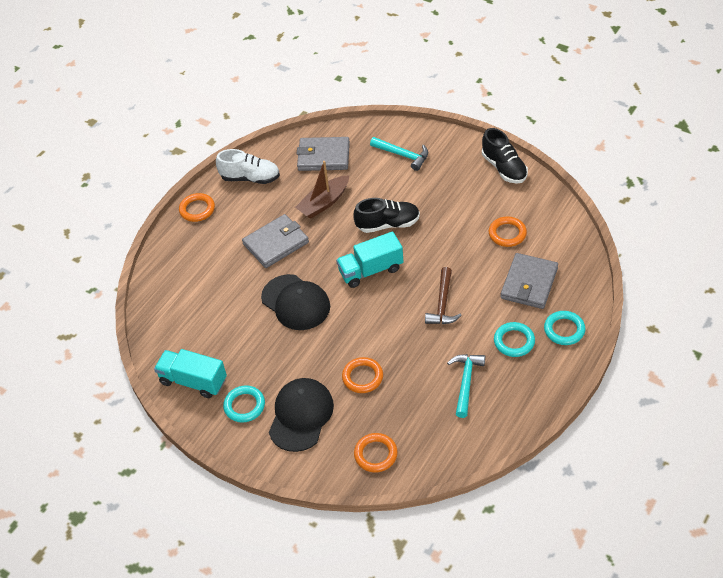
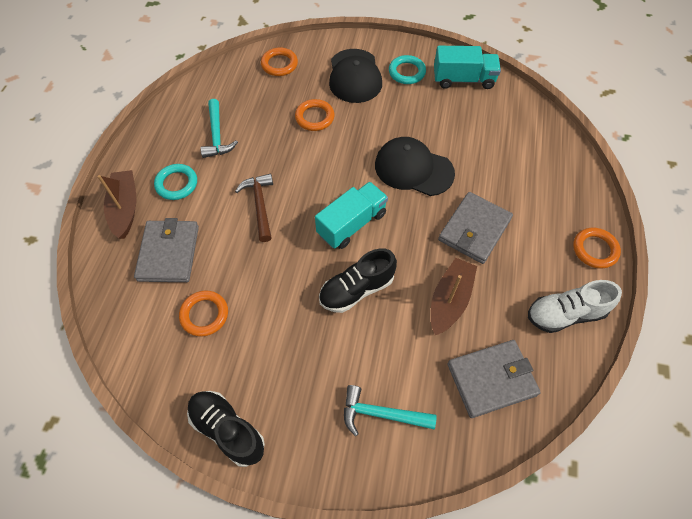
camera: 155 degrees right, 10 degrees up
(564, 330) = (125, 208): turquoise ring -> brown boat

